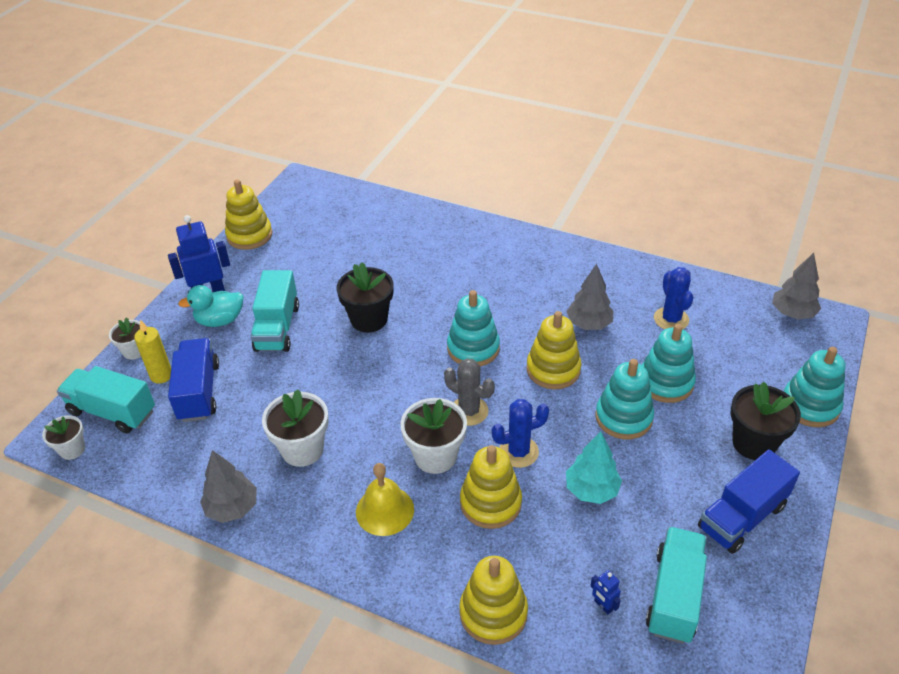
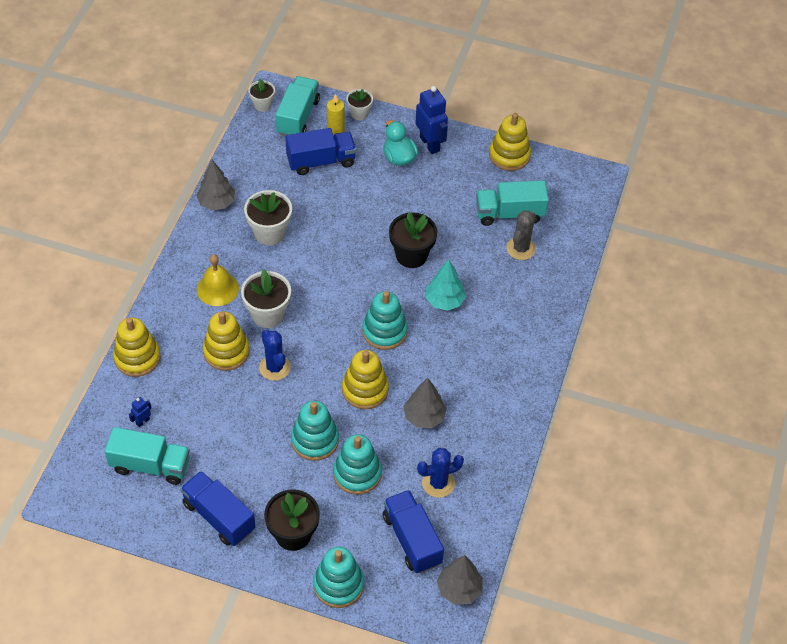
camera: 80 degrees right, 10 degrees up
(277, 327) = (395, 196): turquoise truck -> turquoise truck (509, 213)
(469, 411) = (314, 333): grey cactus -> grey cactus (521, 248)
(591, 490) = (240, 416): turquoise tree -> turquoise tree (444, 301)
(742, 343) = (412, 539): none -> blue truck

